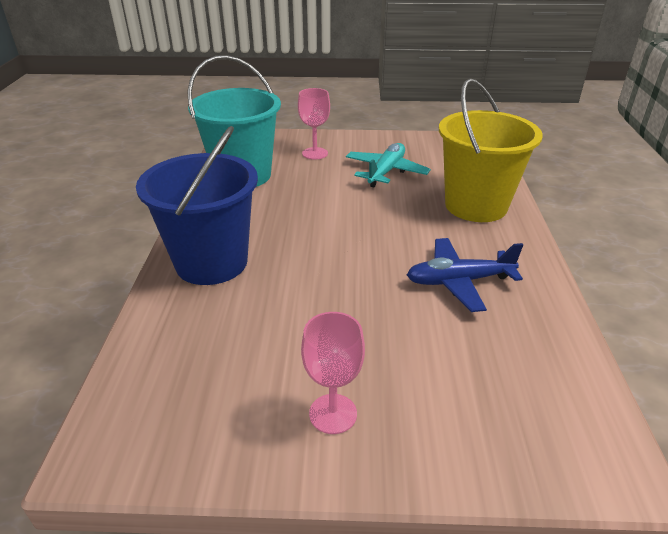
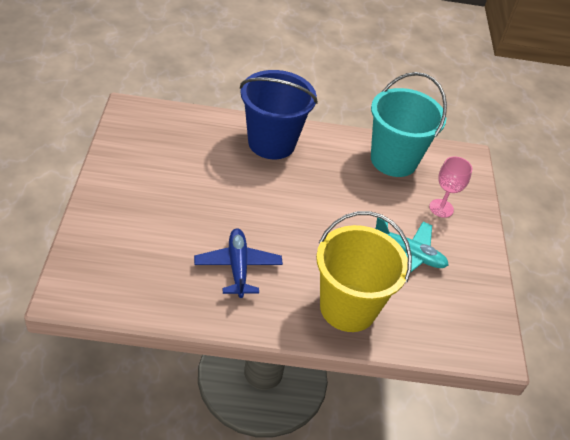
camera: 85 degrees right, 10 degrees up
(333, 414) = (132, 186): pink goblet -> none

